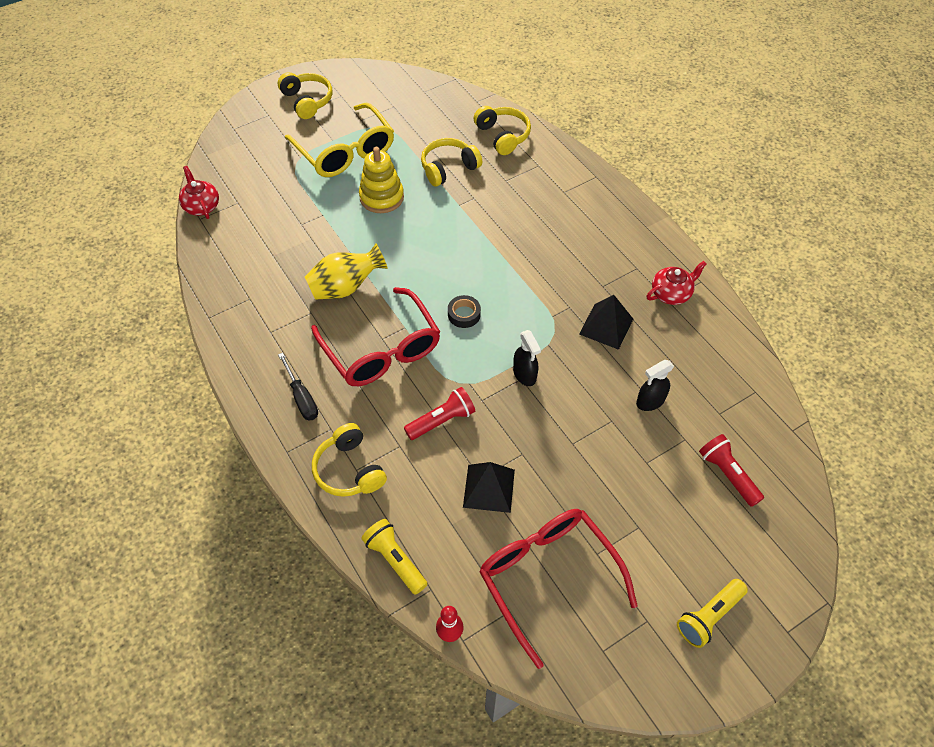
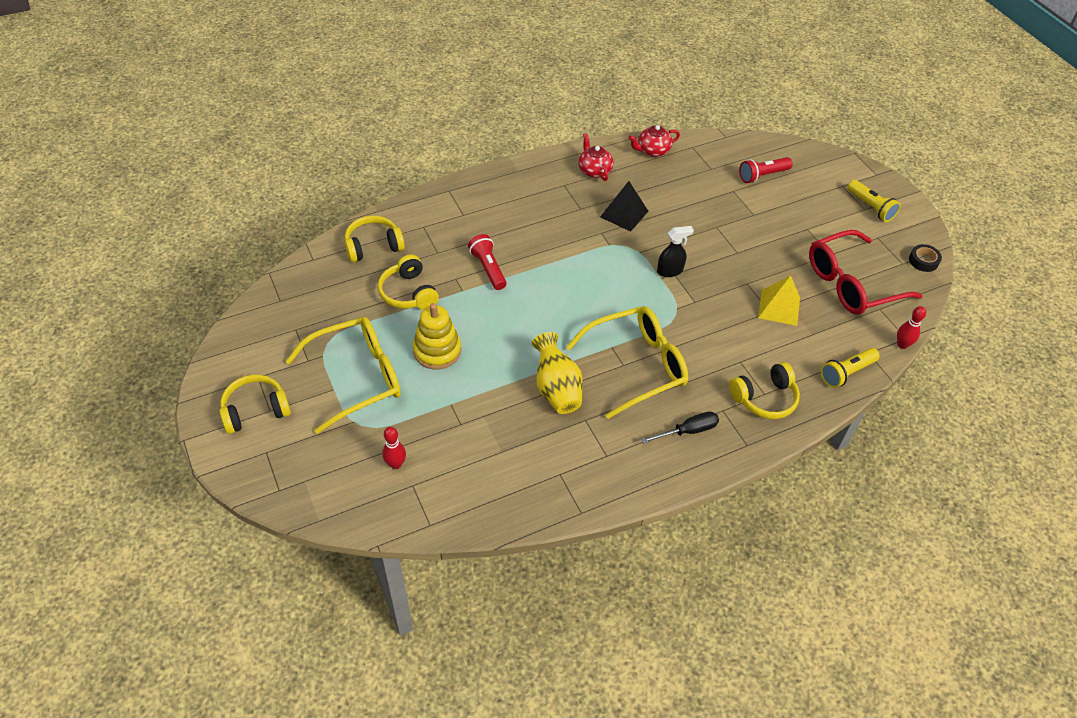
camera: 85 degrees left, 5 degrees down
(201, 206) = (410, 523): red teapot -> red teapot (652, 150)
(258, 189) = (395, 464): none -> red bowling pin
(382, 350) = (636, 366): red glasses -> yellow glasses
(441, 420) = (715, 330): red flashlight -> red flashlight (488, 268)
(464, 314) = (601, 302): black tape -> black tape (923, 261)
(489, 488) = (779, 307): black pyramid -> yellow pyramid
(650, 401) = (699, 202): black spray bottle -> none

